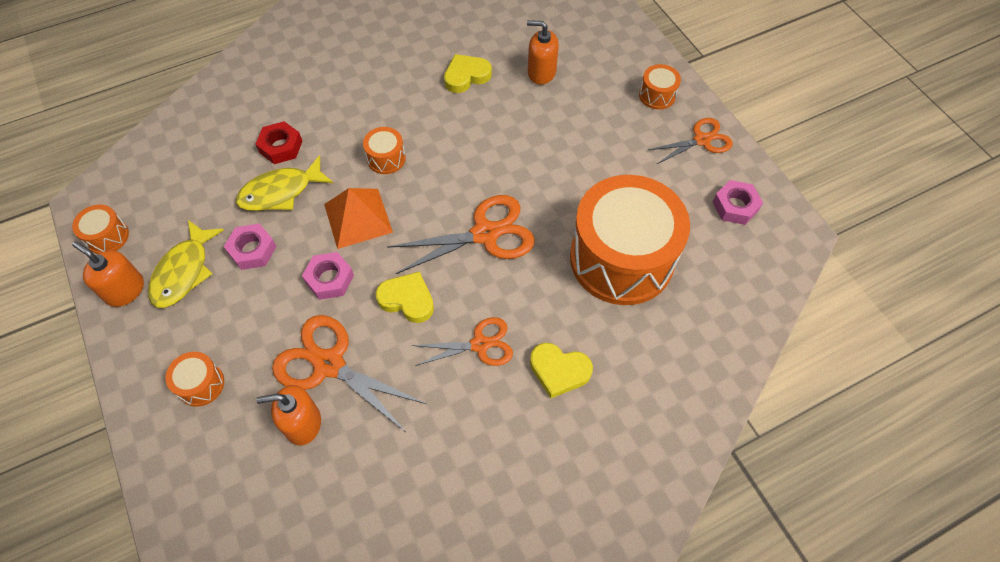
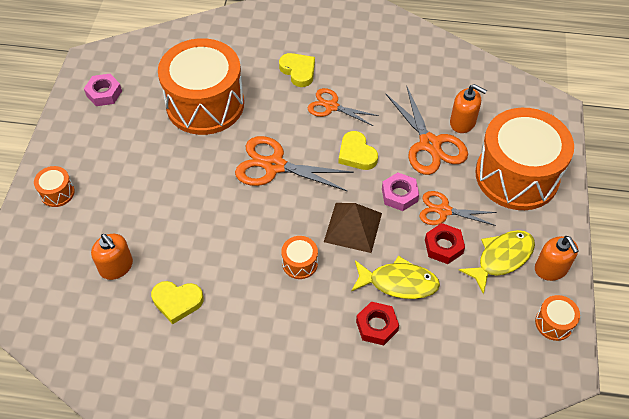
camera: 145 degrees left, 5 degrees down
(201, 384) = (517, 175): orange drum -> orange drum, size x2.50
(252, 250) = (443, 246): pink nut -> red nut
(358, 218) = (353, 227): orange pyramid -> brown pyramid
(702, 140) = (70, 143): orange scissors -> orange scissors (444, 211)

